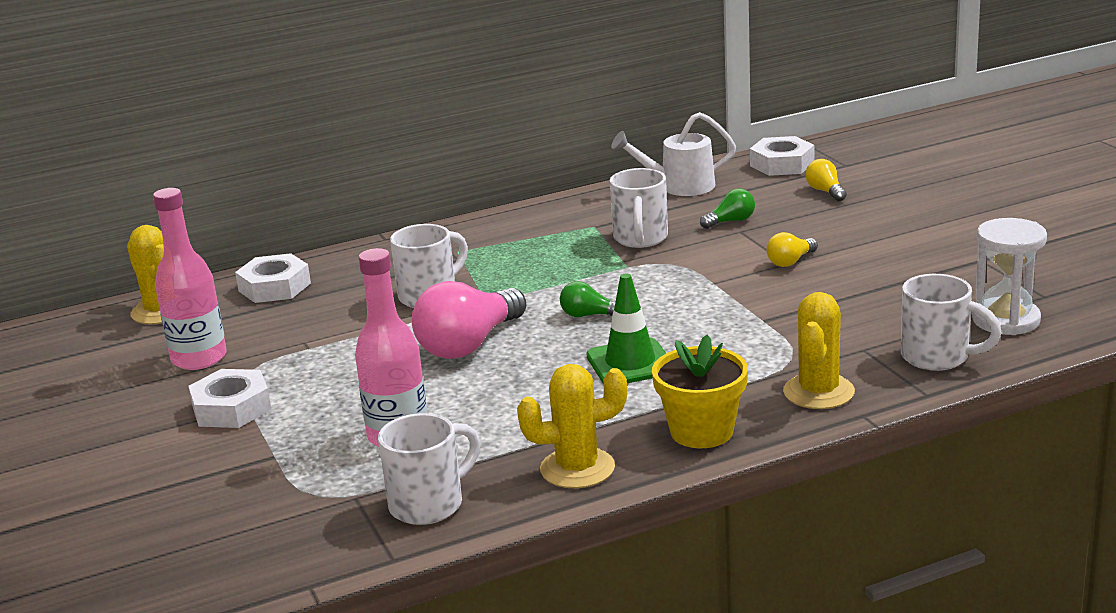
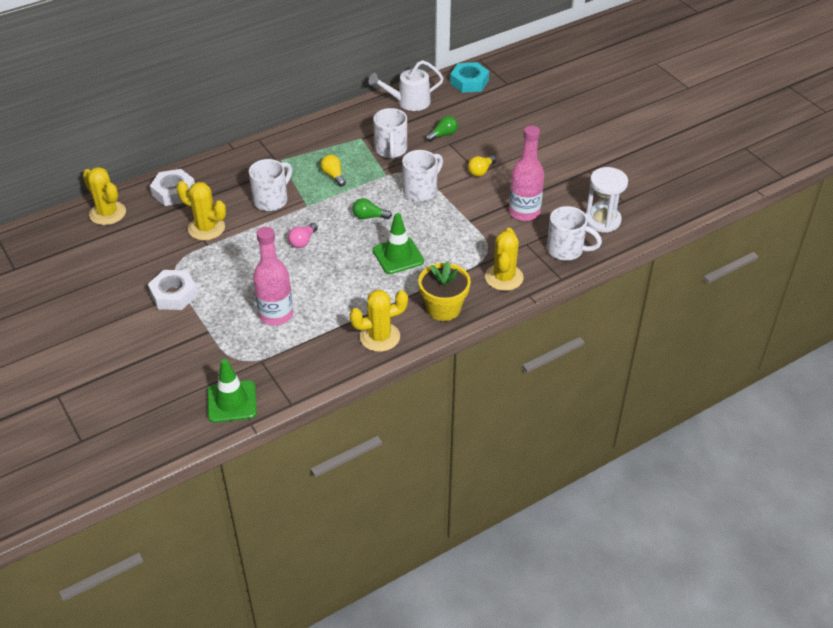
camera: 10 degrees left, 20 degrees up
(199, 358) = (143, 254): pink bottle -> pink bottle (524, 212)
(285, 553) = (232, 402): none -> green traffic cone
(313, 328) = (206, 228): none -> yellow cactus
(429, 504) = (303, 365): white mug -> white mug (421, 191)
(469, 344) = (303, 241): pink light bulb -> pink light bulb, size x0.49
(782, 164) = (469, 82): white nut -> turquoise nut
(825, 191) = (497, 108): yellow light bulb -> yellow light bulb (333, 175)

